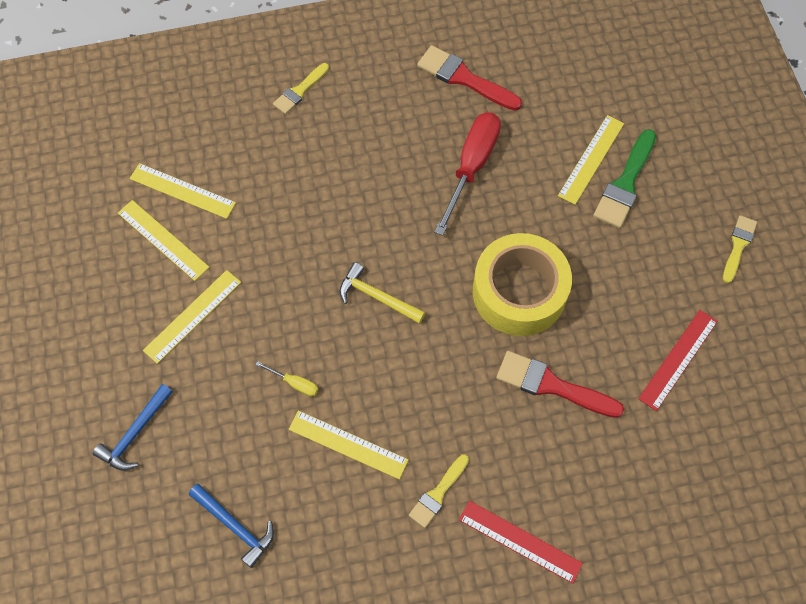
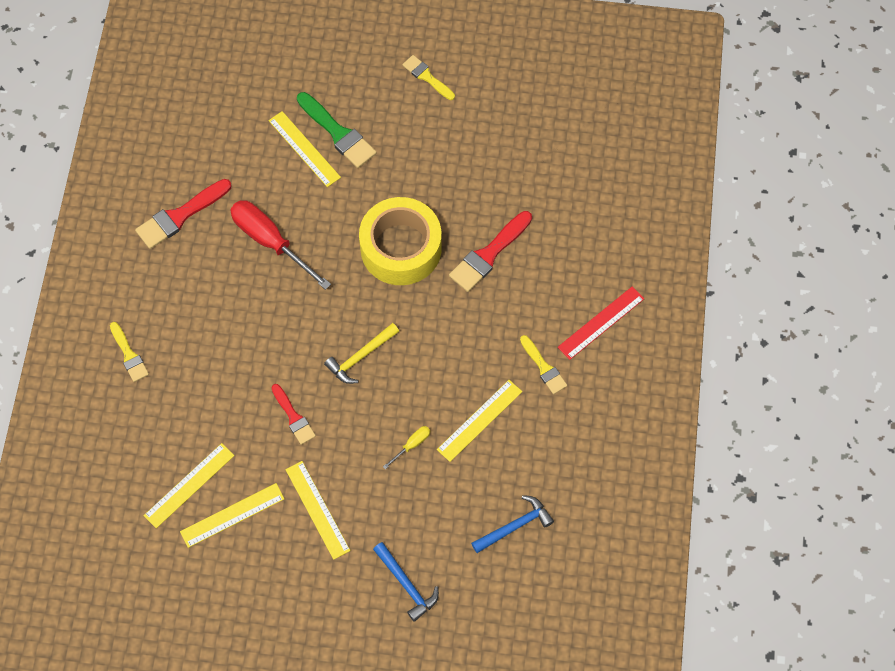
camera: 70 degrees left, 0 degrees up
(286, 257) = (293, 417): none -> red brush
(678, 359) = (502, 158): red ruler -> none

